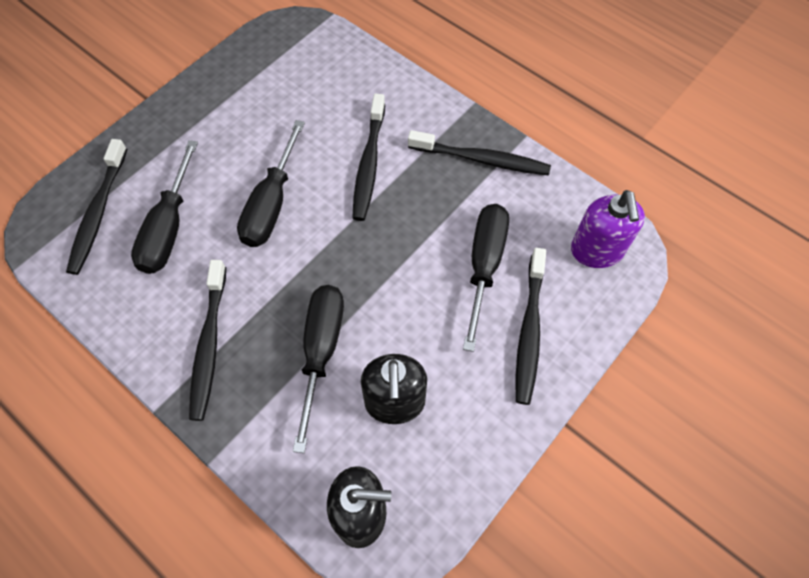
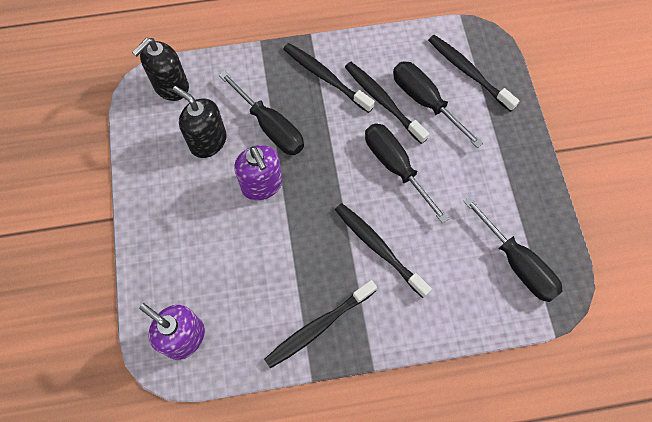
camera: 130 degrees right, 5 degrees up
(396, 305) = (262, 185): none -> purple soap dispenser
(484, 266) = (239, 256): black screwdriver -> black screwdriver (517, 263)
(529, 331) = (176, 244): black toothbrush -> black toothbrush (383, 101)

